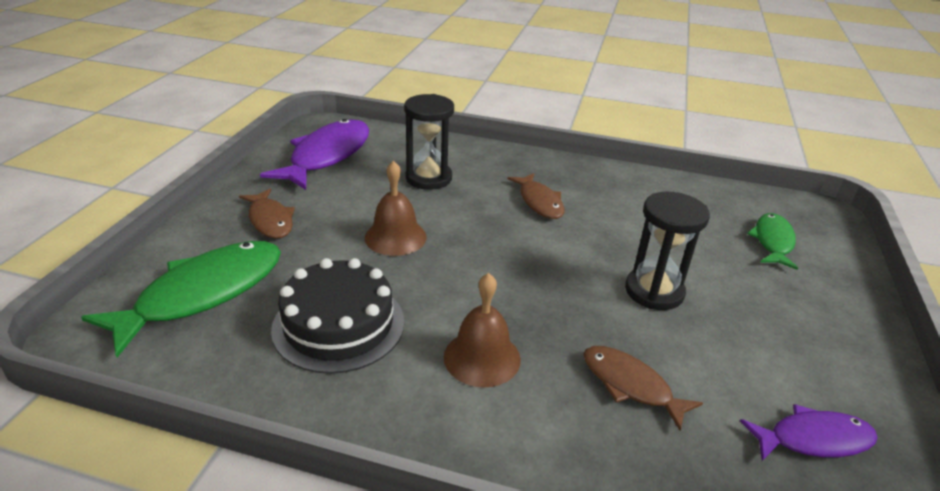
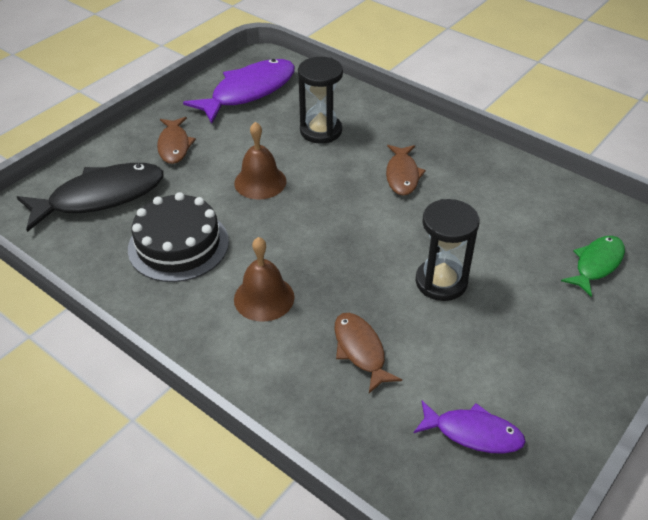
camera: 25 degrees right, 10 degrees up
(203, 294) = (100, 197): green fish -> black fish

